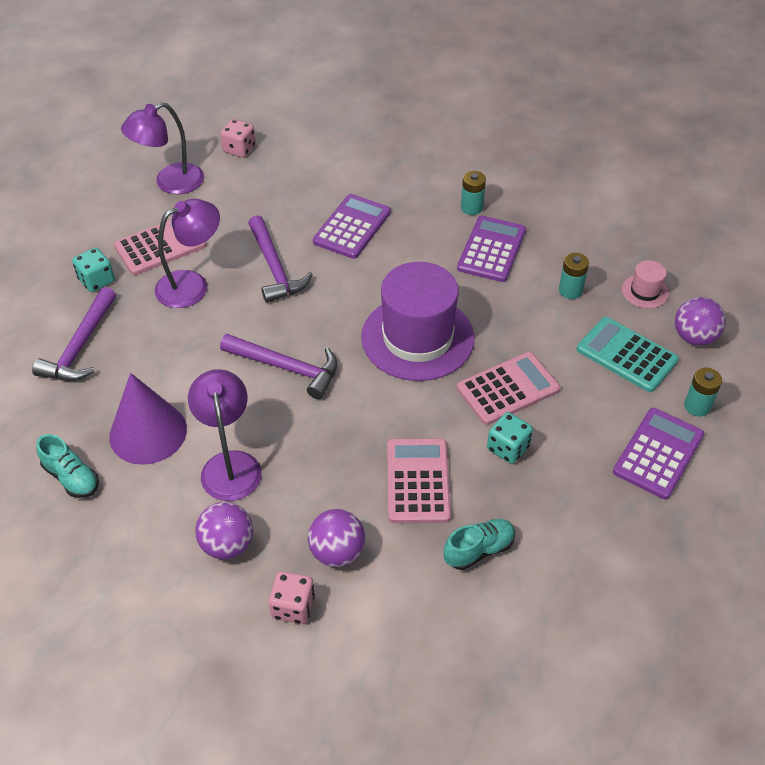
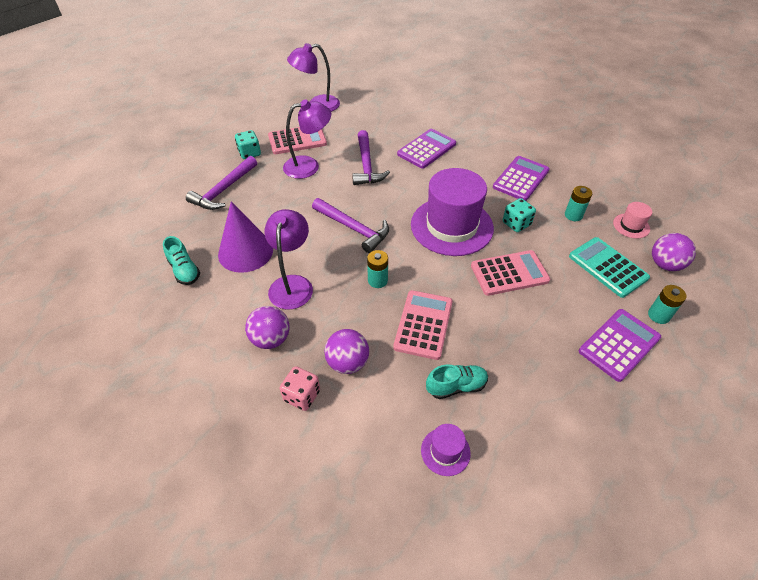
camera: 15 degrees right, 0 degrees up
(239, 149) = (367, 93): pink dice -> none
(471, 208) = (513, 150): turquoise battery -> turquoise battery (377, 280)
(486, 630) = (445, 451): none -> purple hat
(508, 448) = (498, 315): turquoise dice -> turquoise dice (516, 224)

